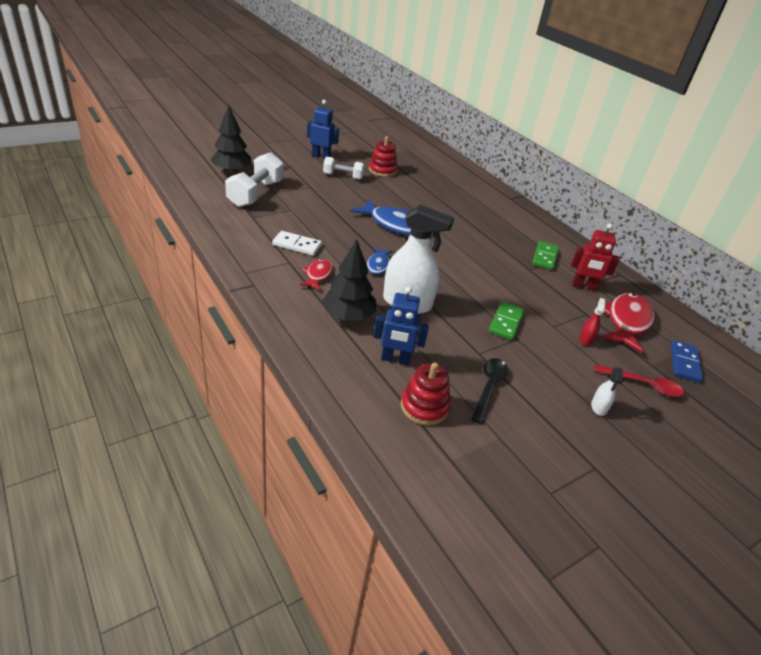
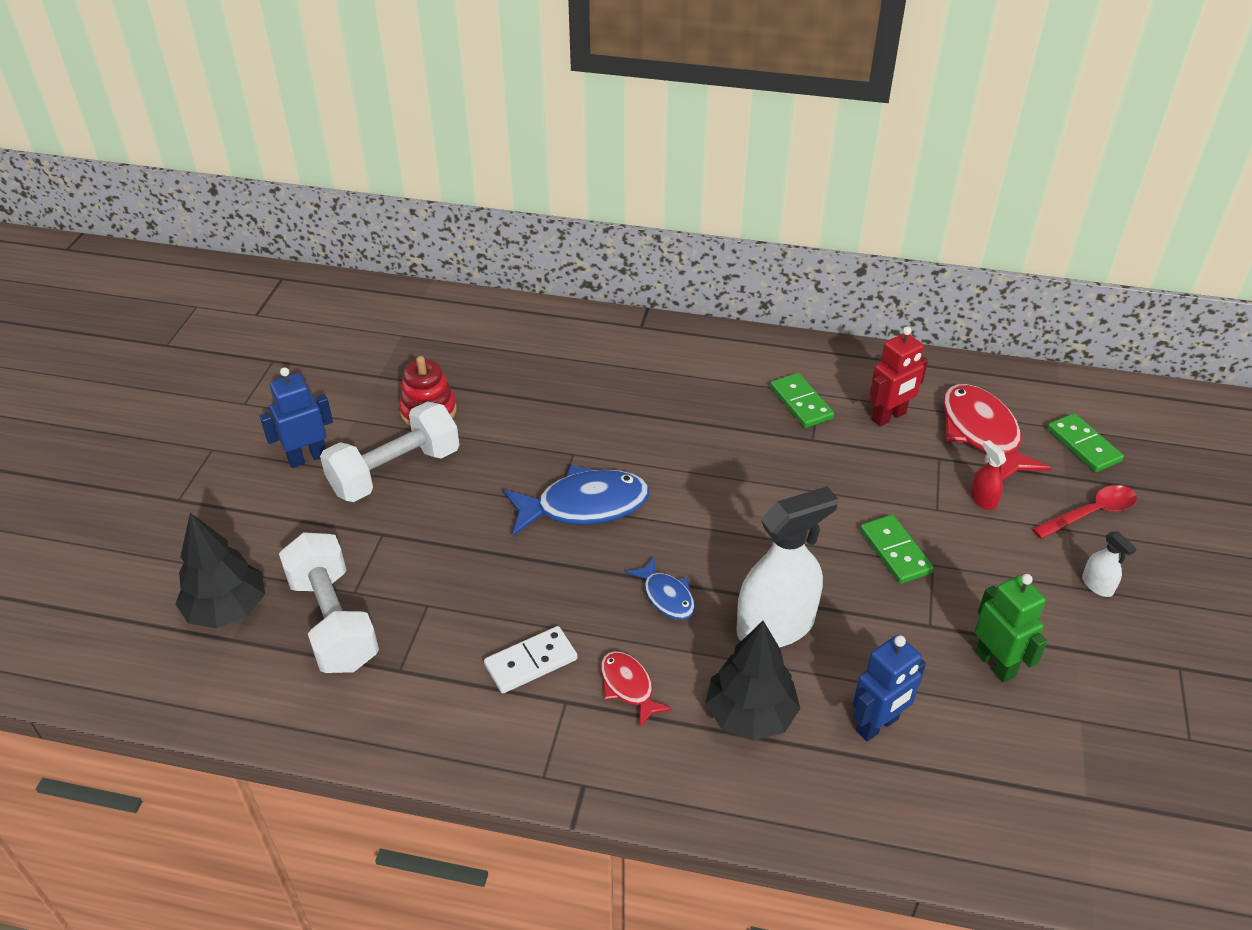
camera: 40 degrees left, 5 degrees up
(343, 176) = (395, 471): white dumbbell -> white dumbbell, size x1.65
(424, 407) = (983, 758): red stacking toy -> none
(489, 387) = (995, 664): black spoon -> green robot
(684, 363) = (1083, 445): blue domino -> green domino

